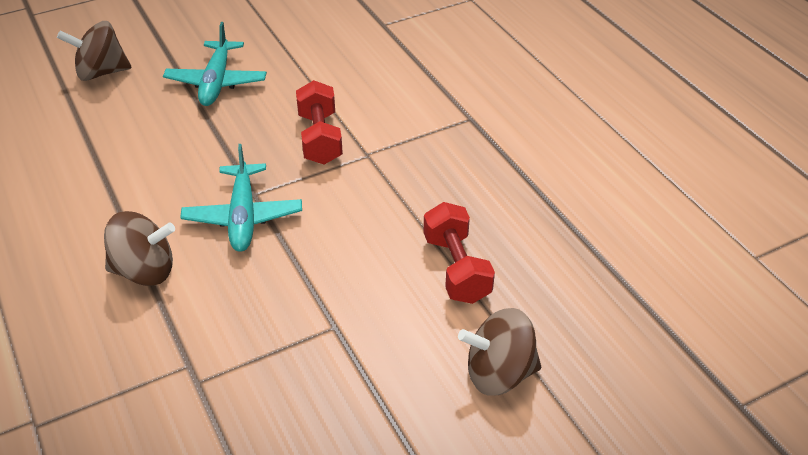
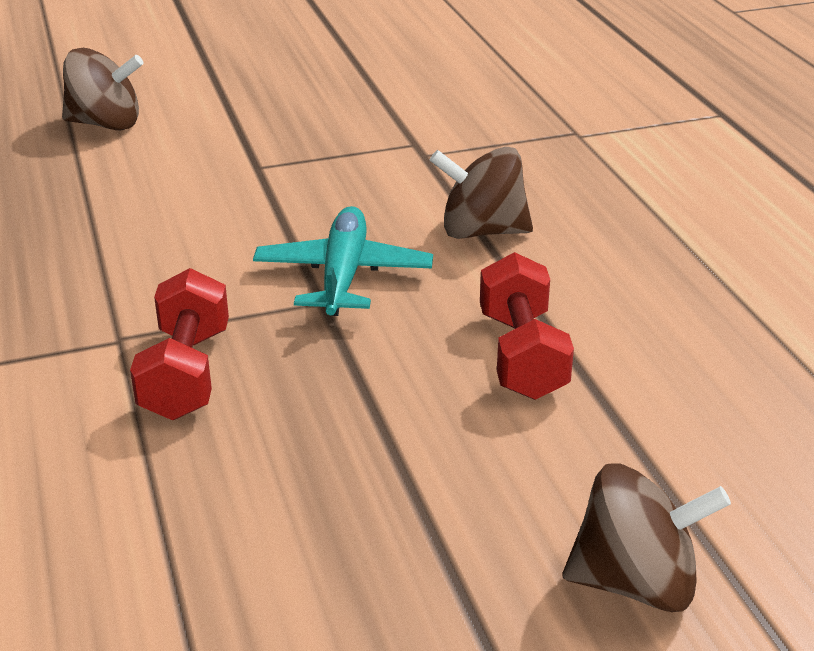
camera: 170 degrees left, 10 degrees down
(216, 82) = (361, 519): turquoise plane -> none
(456, 268) = (85, 198): red dumbbell -> red dumbbell (522, 355)

